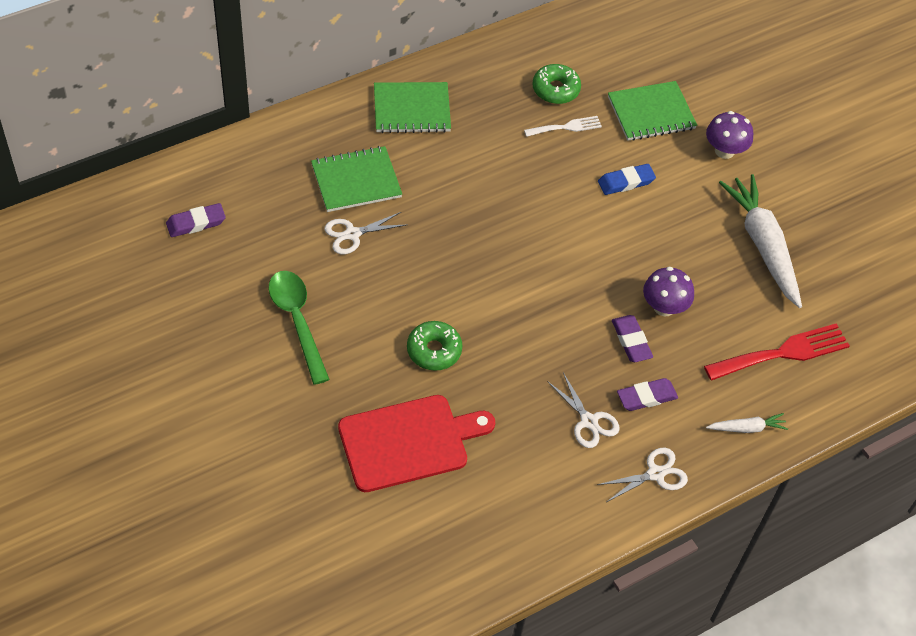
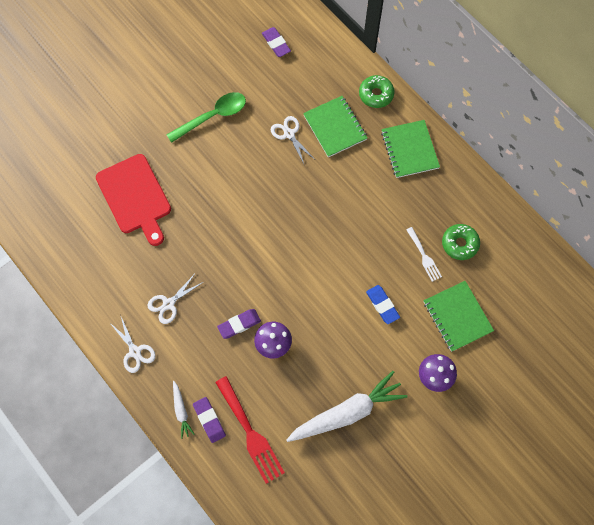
camera: 85 degrees right, 15 degrees up
(434, 350) = (206, 200): green donut -> green donut (376, 94)
(646, 397) = (194, 340): purple eraser -> purple eraser (209, 420)

